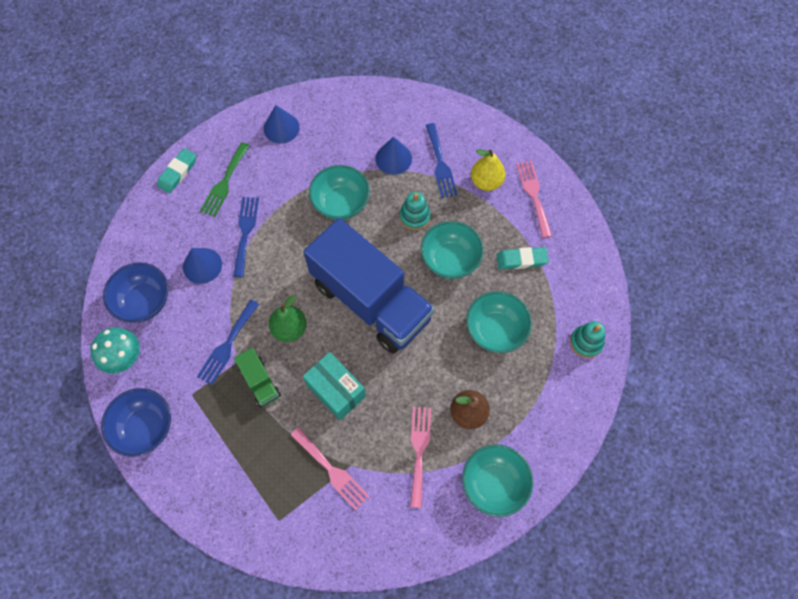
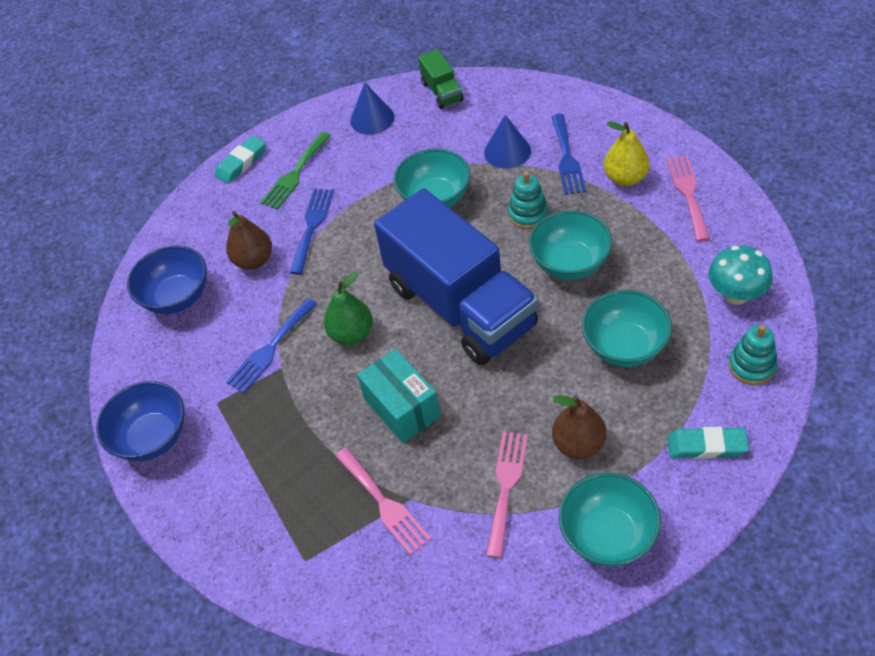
camera: 15 degrees right, 15 degrees down
(124, 357) = (141, 357): turquoise mushroom -> turquoise mushroom (736, 294)
(202, 265) = (254, 260): blue cone -> brown pear
(260, 382) = (305, 392): green truck -> green truck (442, 92)
(521, 260) = (666, 266): turquoise eraser -> turquoise eraser (707, 446)

